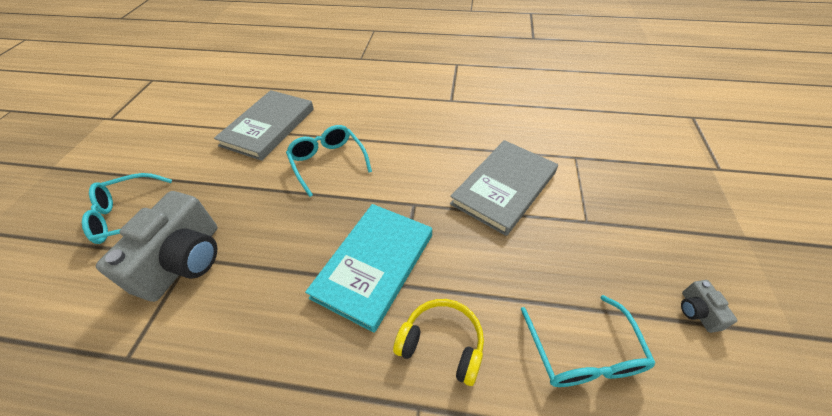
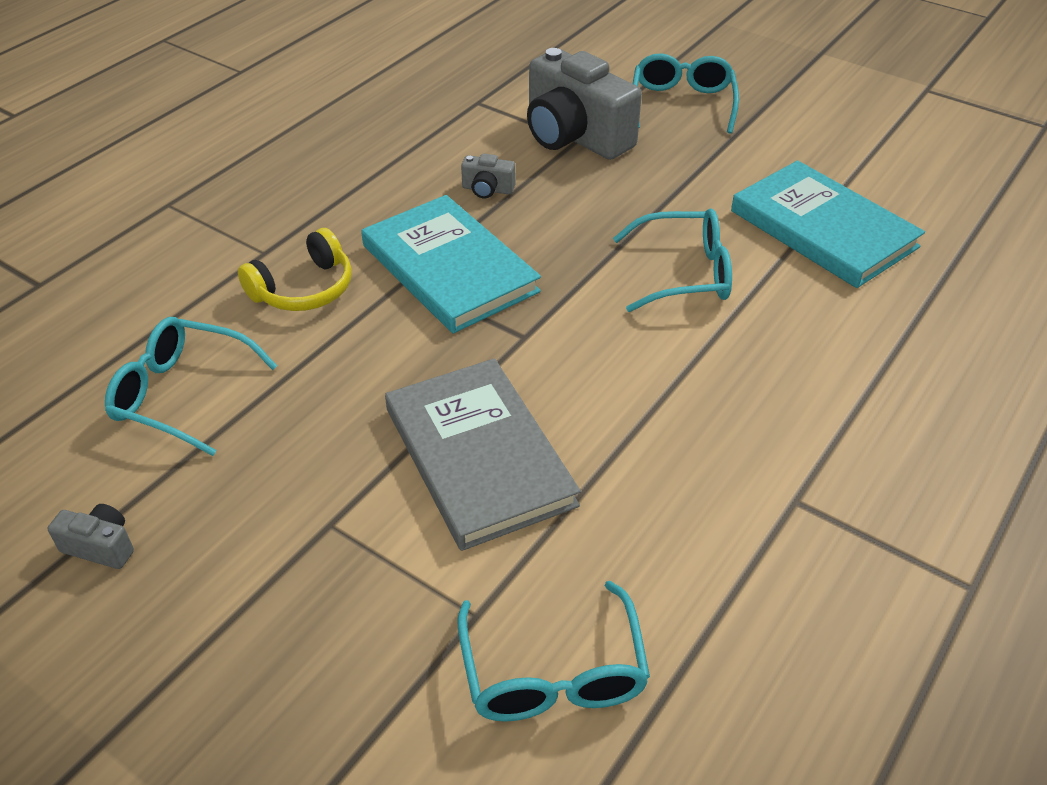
camera: 115 degrees right, 5 degrees down
(268, 127) = (822, 229): grey book -> turquoise book
(273, 285) = (487, 189): none -> grey camera
(574, 131) = (553, 673): none -> turquoise glasses

